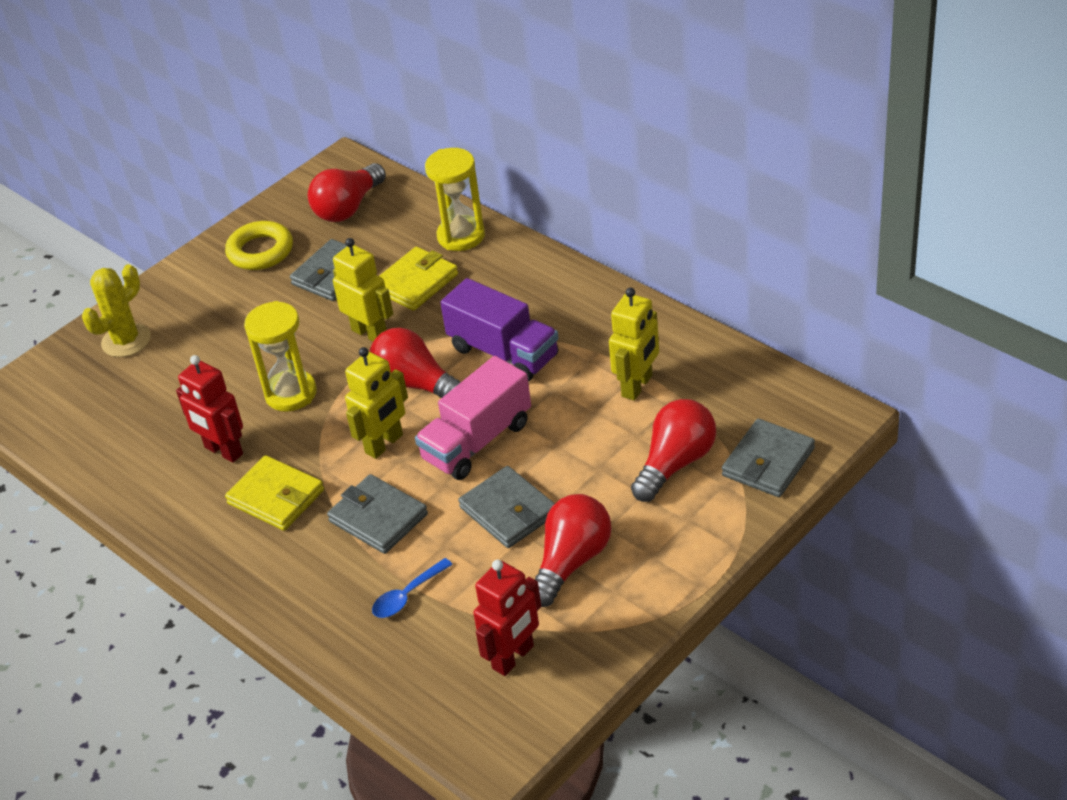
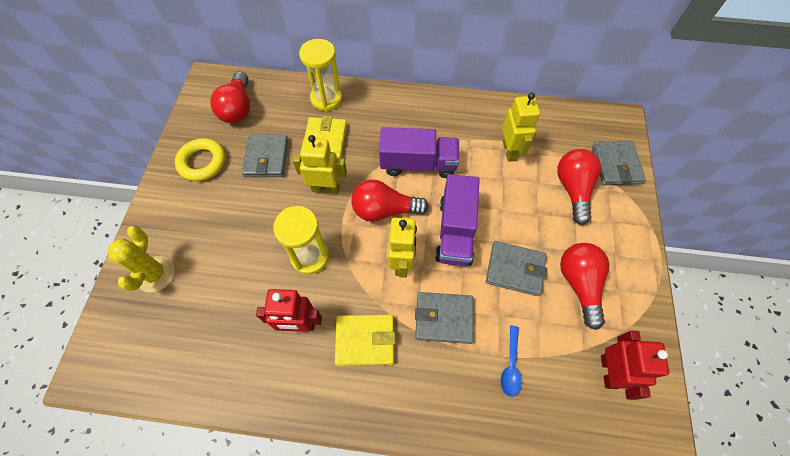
camera: 40 degrees left, 20 degrees up
(477, 441) = (455, 231): pink truck -> purple truck

